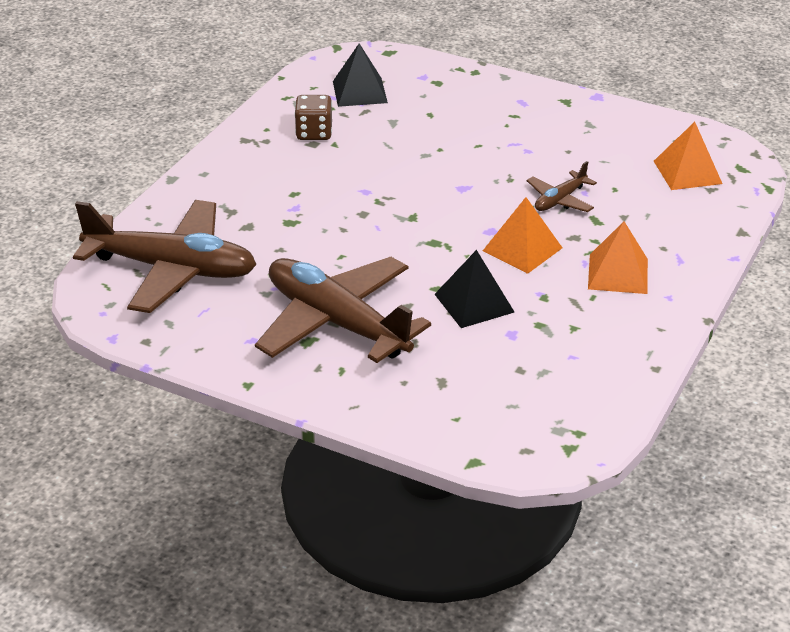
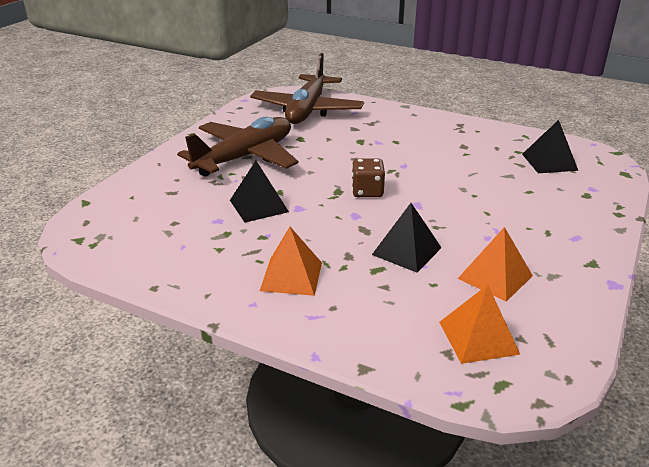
camera: 90 degrees right, 5 degrees down
(314, 133) = (478, 146): brown dice -> brown dice (367, 191)
(522, 249) = (329, 229): orange pyramid -> orange pyramid (495, 277)
(560, 200) = (407, 251): brown plane -> black pyramid

